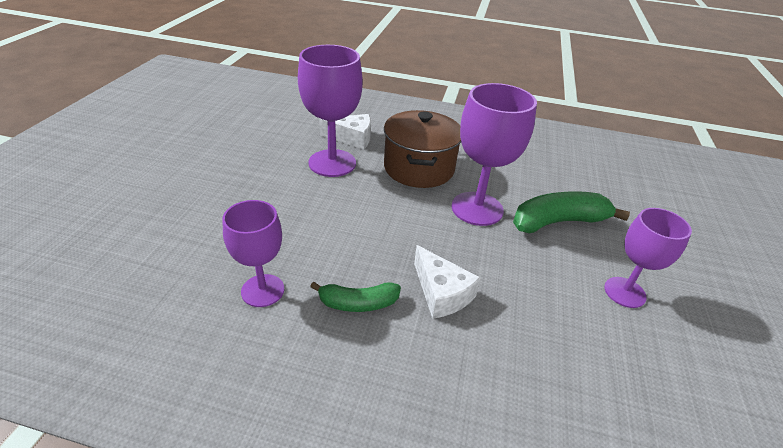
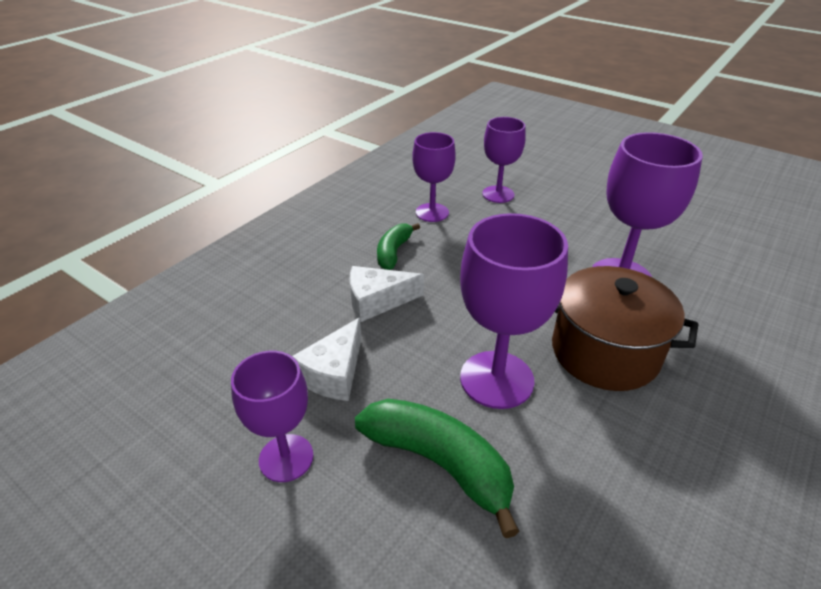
camera: 115 degrees right, 0 degrees up
(206, 242) = (498, 194): none -> purple goblet
(352, 138) = (689, 307): white cheese -> white cheese (334, 373)
(558, 222) = (439, 463): green banana -> green banana turned 60 degrees counterclockwise

